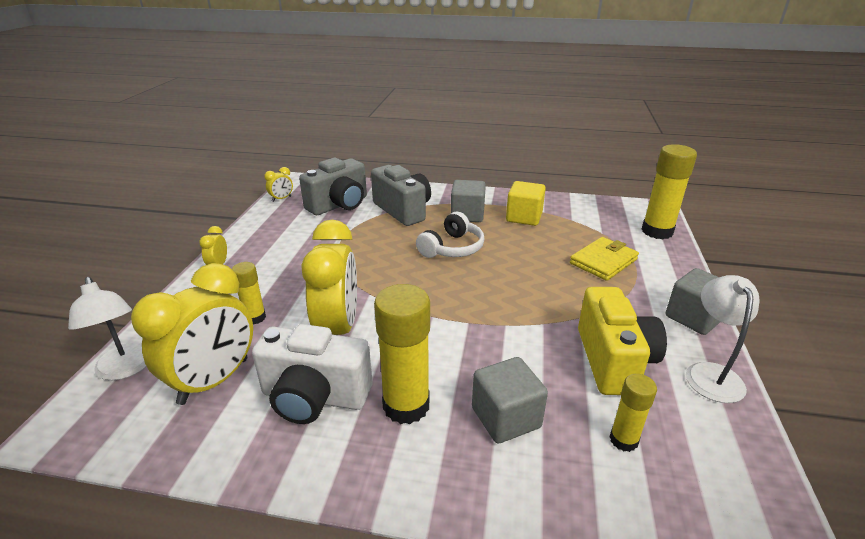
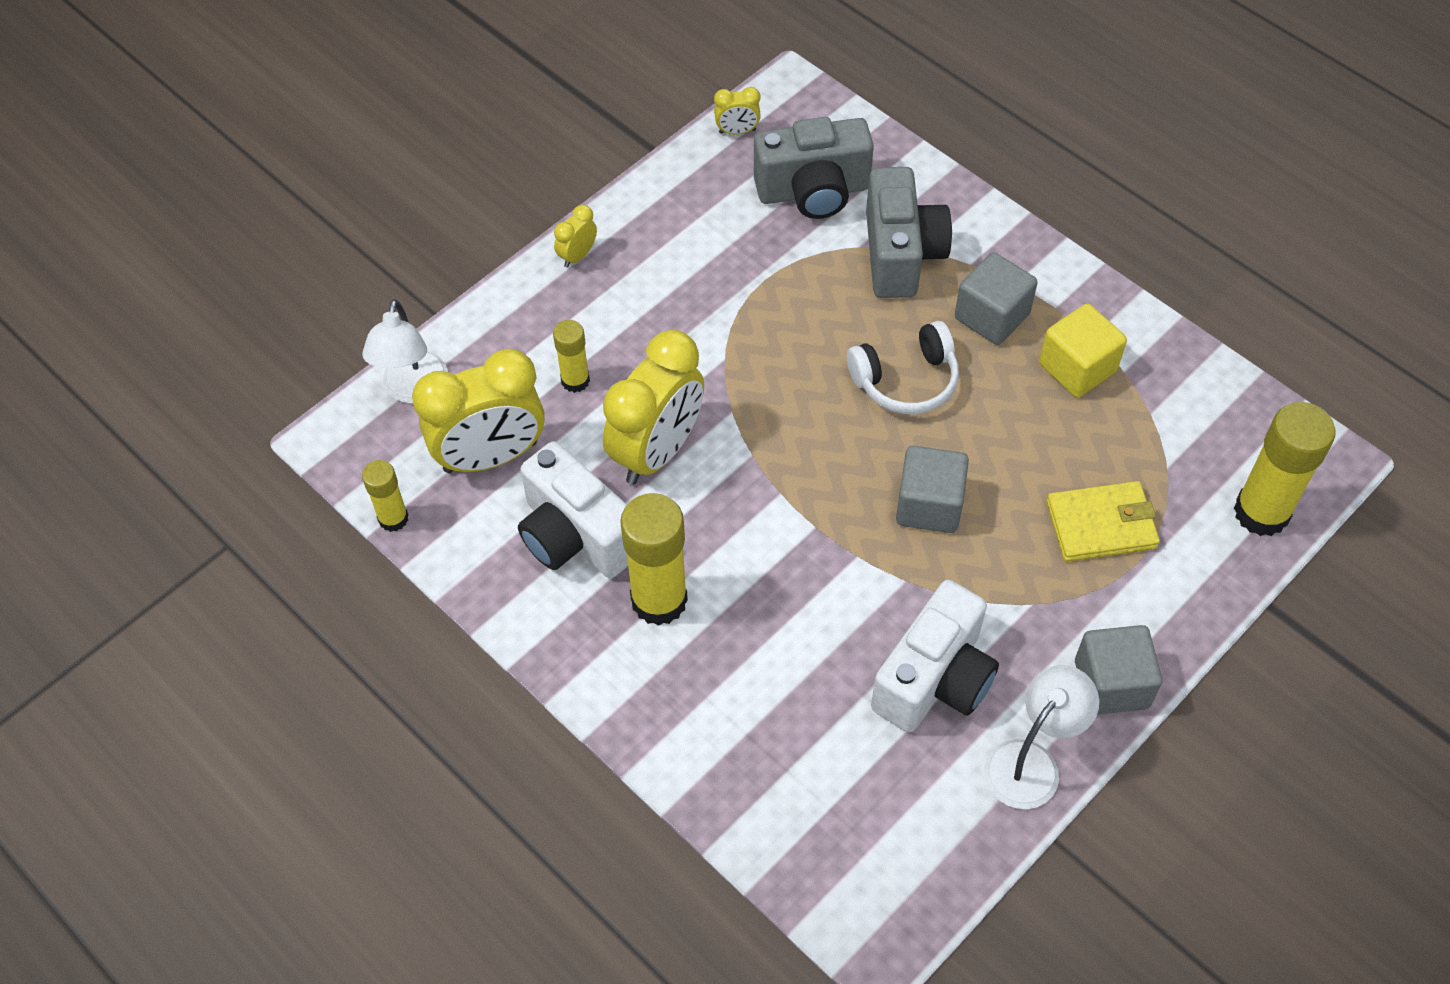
camera: 35 degrees right, 25 degrees up
(506, 418) = (747, 674): grey cube -> grey cube (929, 505)
(613, 360) = (934, 679): yellow camera -> white camera
(623, 440) = (842, 768): yellow glue stick -> yellow glue stick (393, 518)

